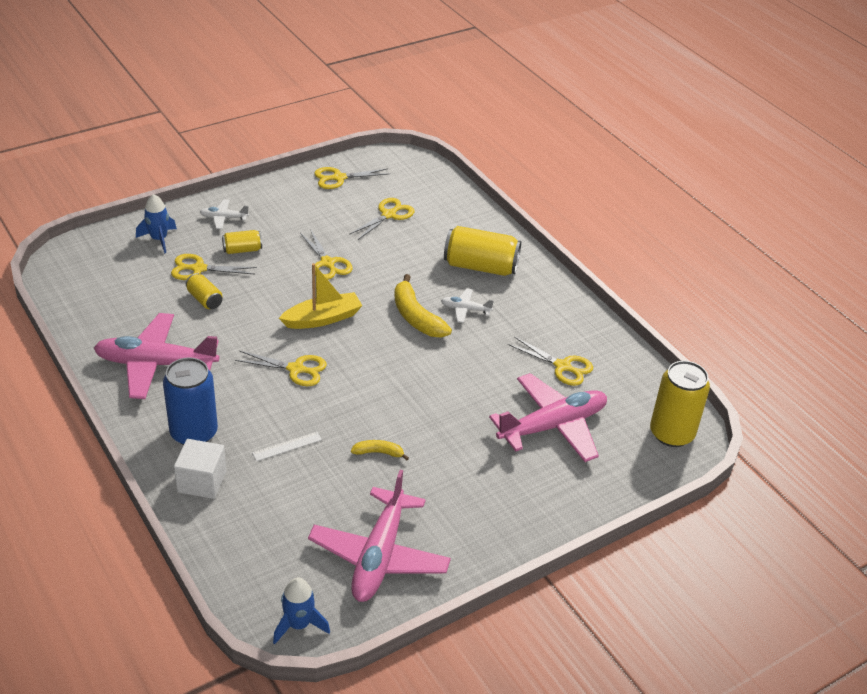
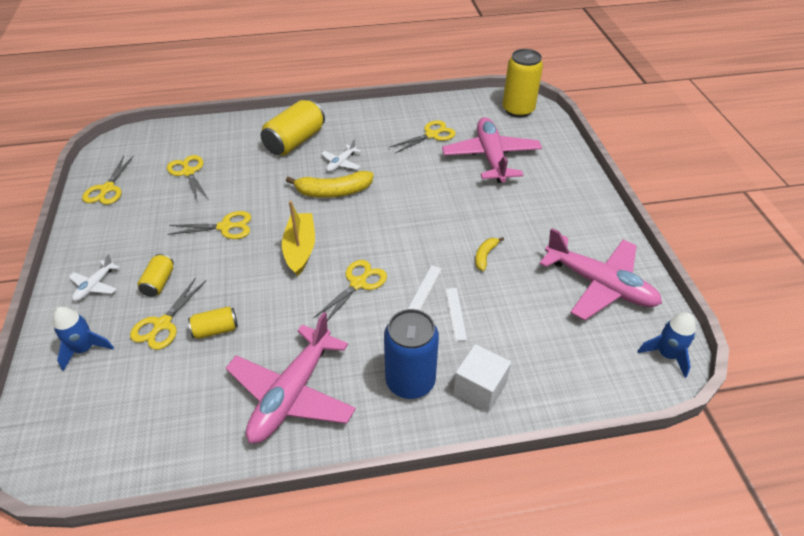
camera: 65 degrees left, 5 degrees up
(310, 417) = (425, 289): none -> white ruler

